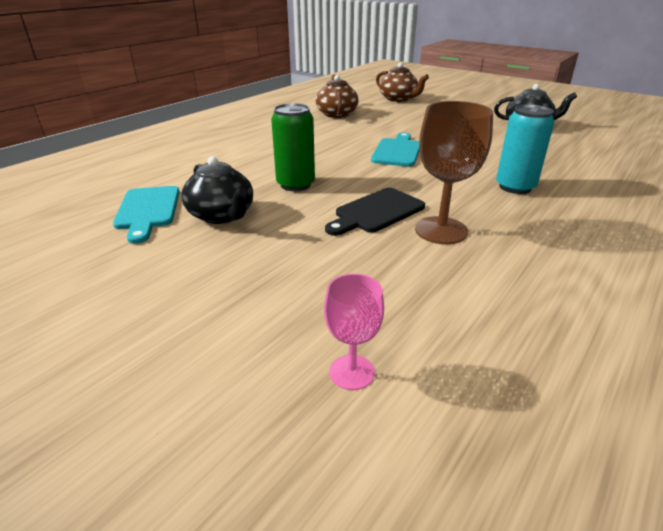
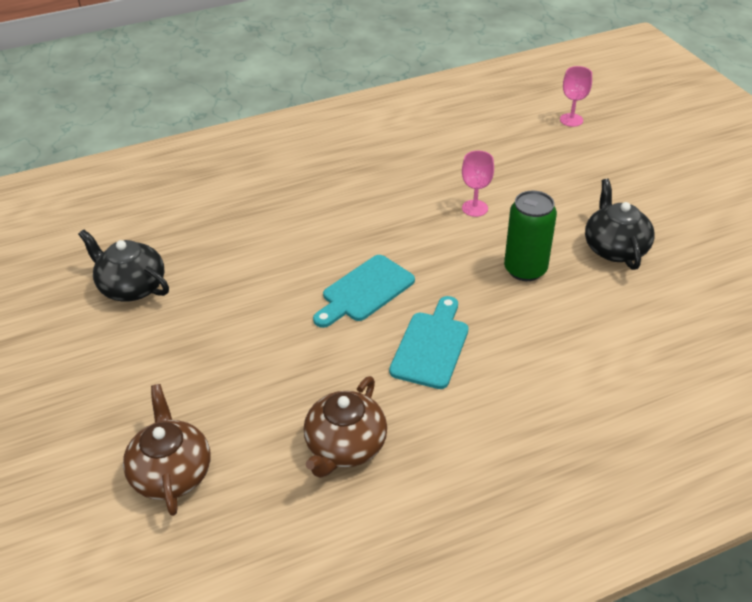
camera: 150 degrees left, 10 degrees up
(147, 210) = (688, 279): turquoise cutting board -> turquoise cutting board (431, 346)
(376, 212) = (475, 208): black cutting board -> pink goblet
(441, 230) = (442, 175): brown goblet -> none
(515, 187) = (322, 196): turquoise can -> none

